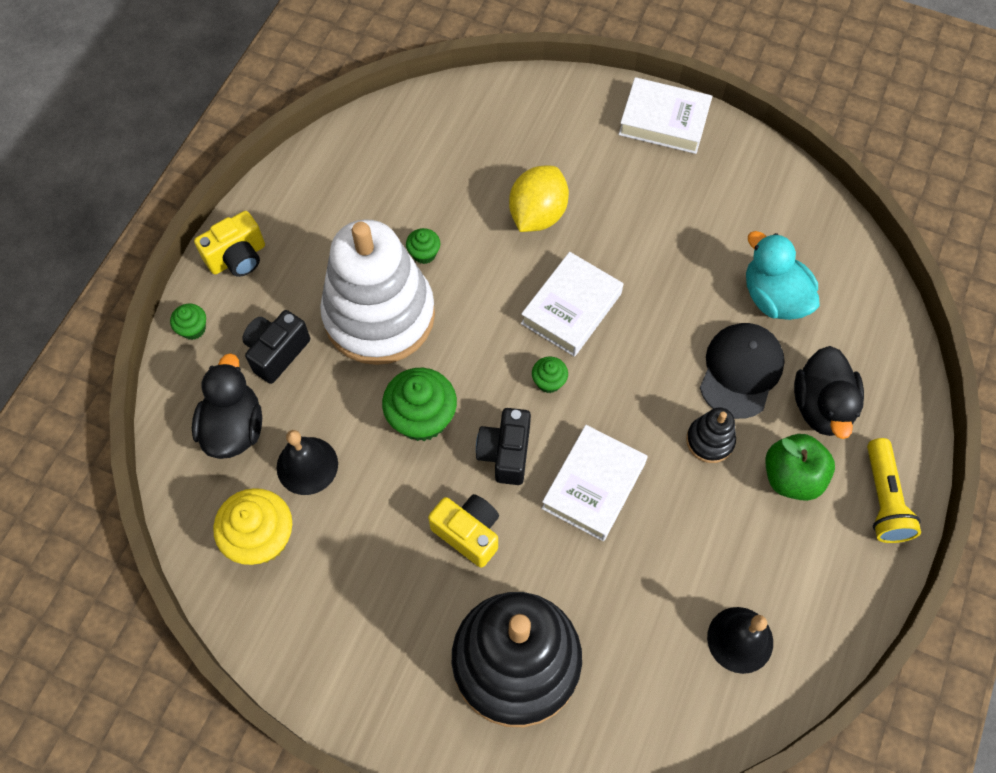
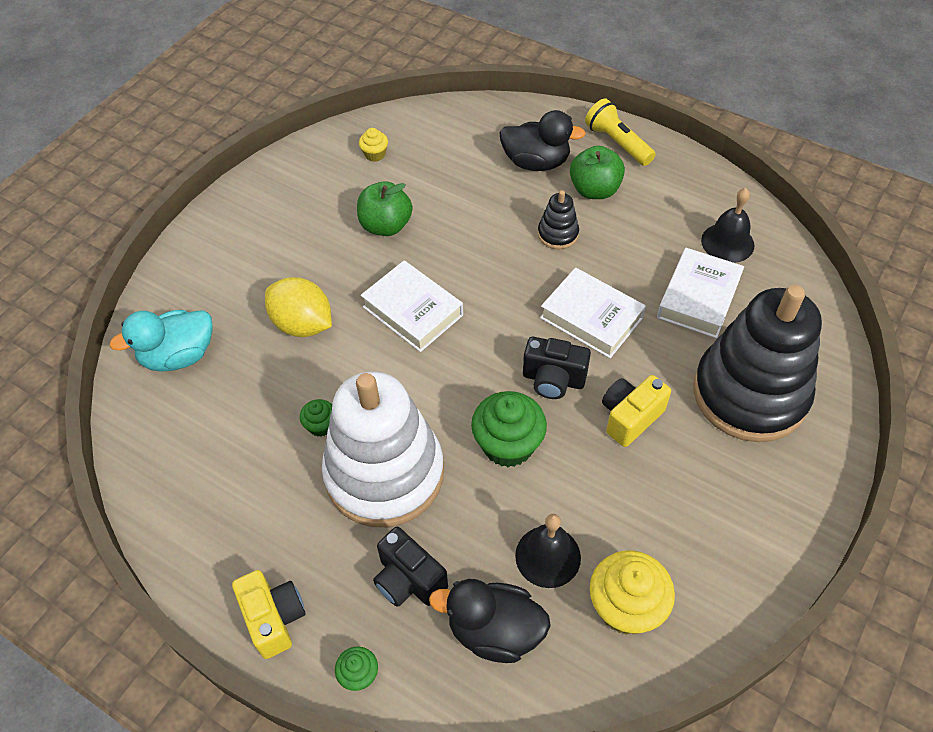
camera: 80 degrees left, 10 degrees down
(549, 381) = (485, 337): green cupcake -> none
(664, 121) = (230, 216): white book -> white book (698, 298)
(683, 264) = (386, 226): none -> green apple
(740, 371) = (497, 205): black cap -> none
(773, 297) = (433, 173): turquoise duck -> turquoise duck (179, 356)
(788, 234) = (375, 154): none -> yellow cupcake
(883, 499) = (617, 143): yellow flashlight -> yellow flashlight turned 135 degrees counterclockwise

